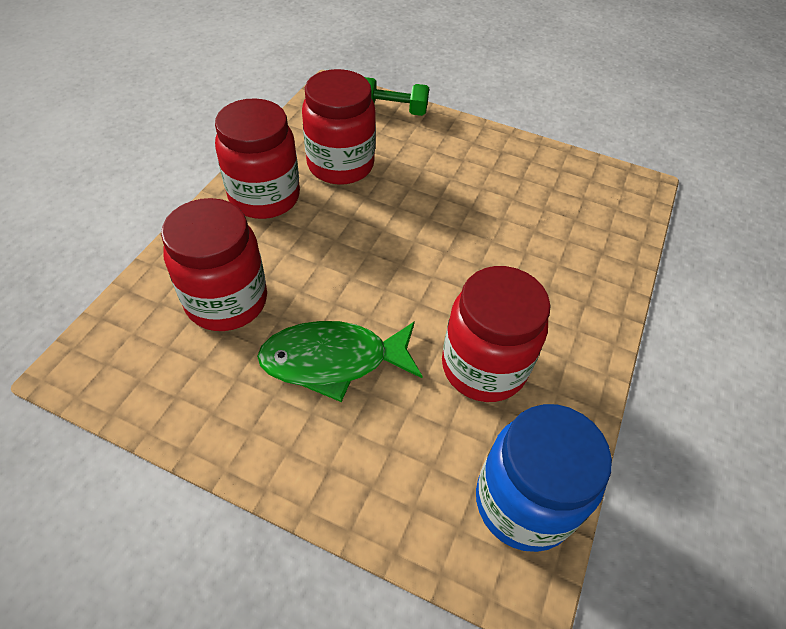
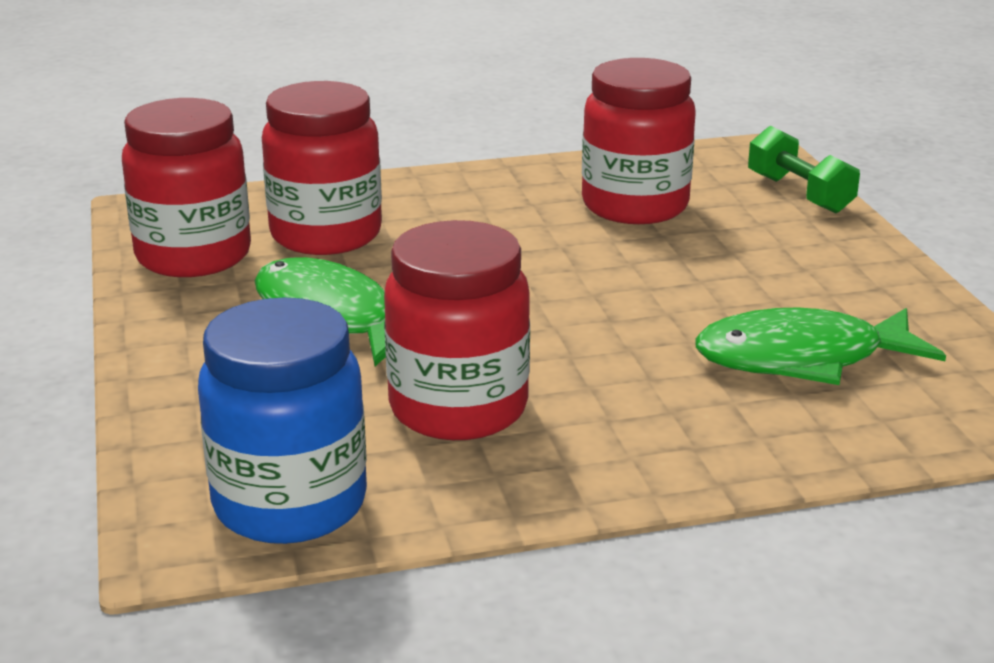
camera: 55 degrees right, 25 degrees down
(264, 197) = (503, 191): red jar -> red jar (193, 256)
(541, 217) = (802, 358): none -> green fish

